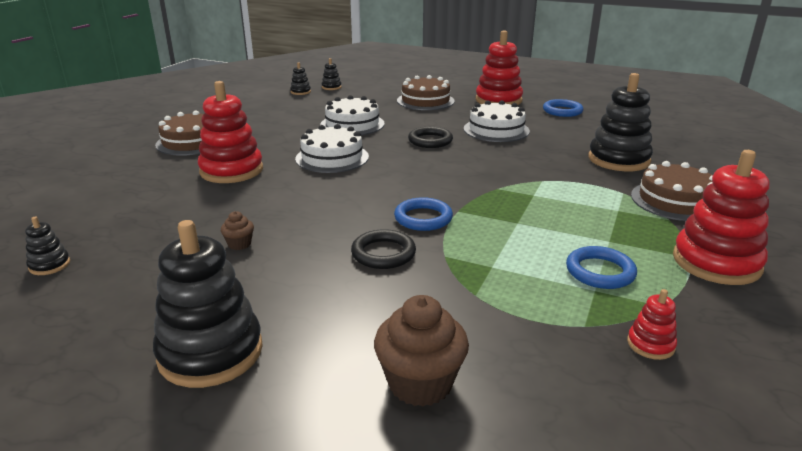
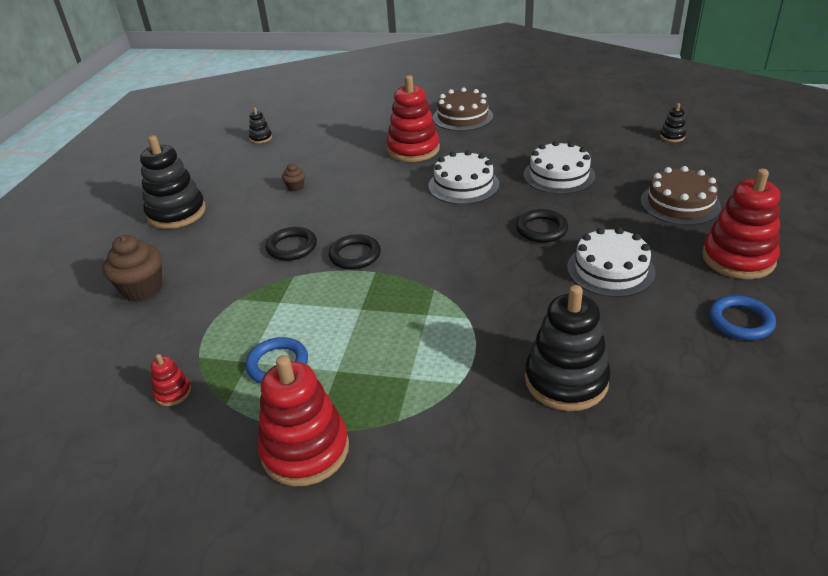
camera: 80 degrees right, 10 degrees up
(300, 92) = (637, 125): black stacking toy -> none
(423, 218) = (355, 255): blue ring -> black ring
(675, 201) = (452, 429): brown cake -> none

